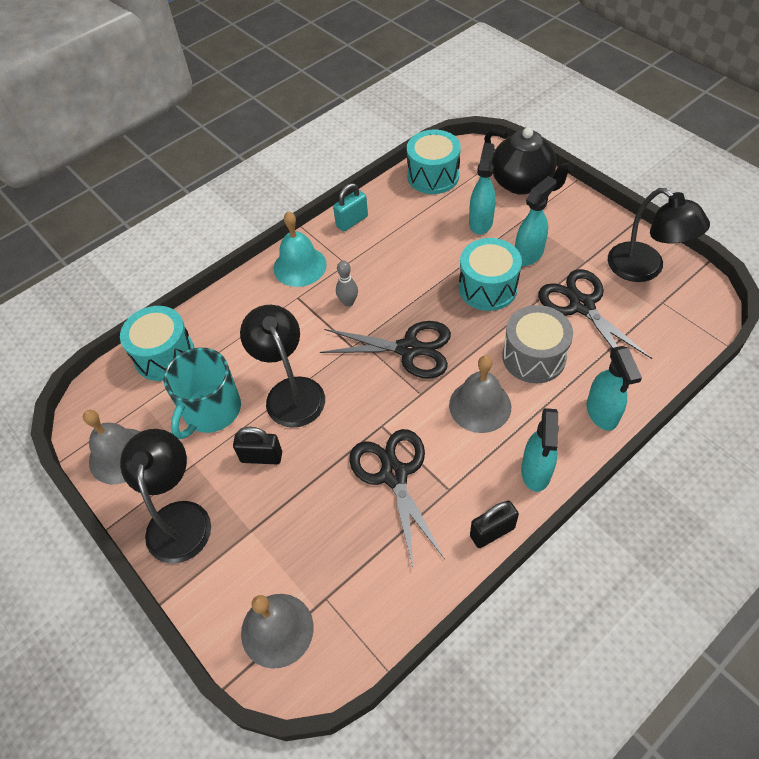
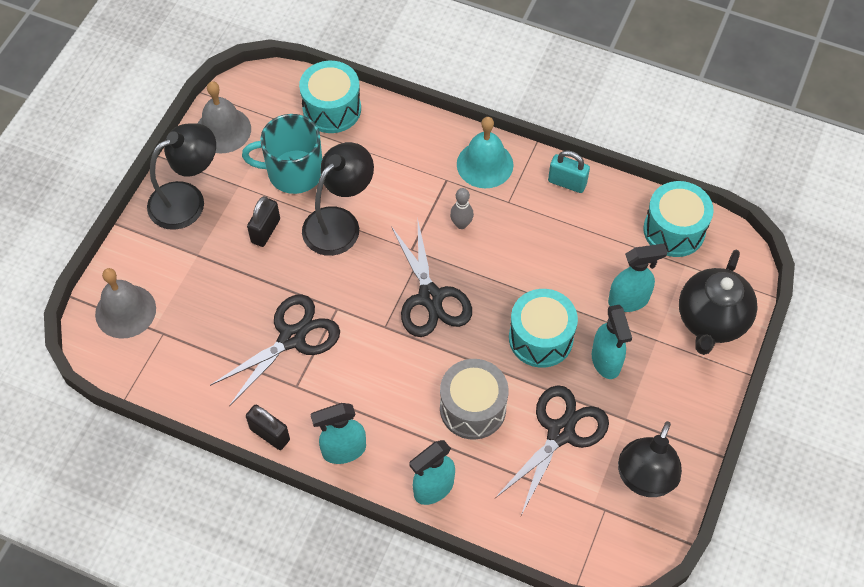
camera: 60 degrees right, 5 degrees up
(261, 457) = (265, 231): black padlock -> black padlock turned 45 degrees clockwise
(480, 405) = (394, 380): grey bell -> none
(529, 255) = (606, 361): turquoise spray bottle -> turquoise spray bottle turned 60 degrees clockwise

